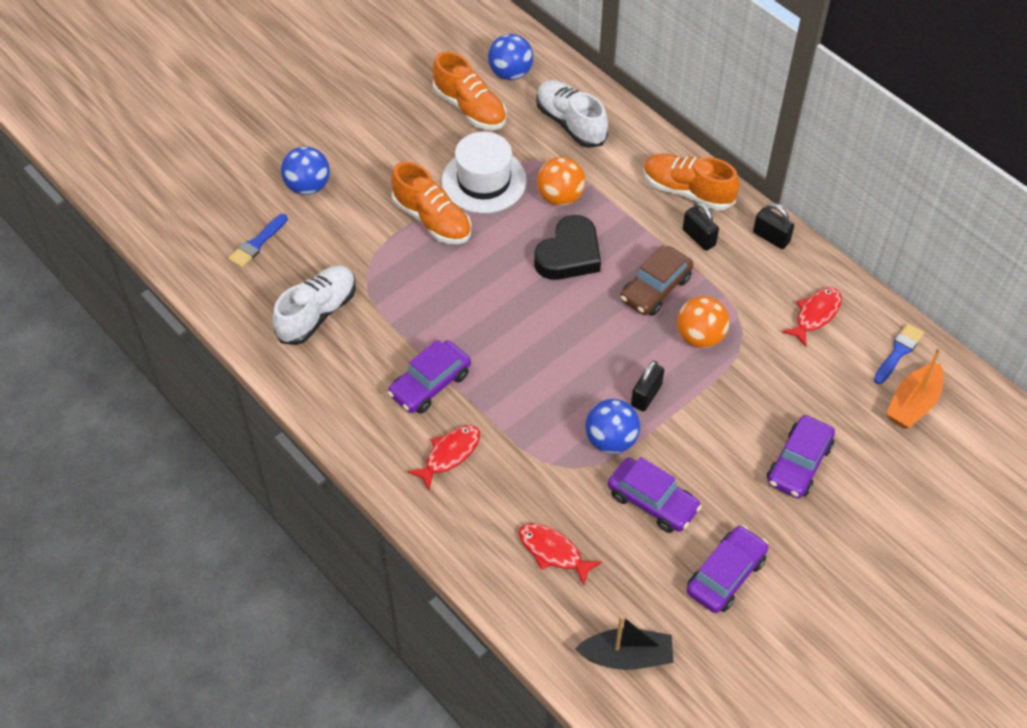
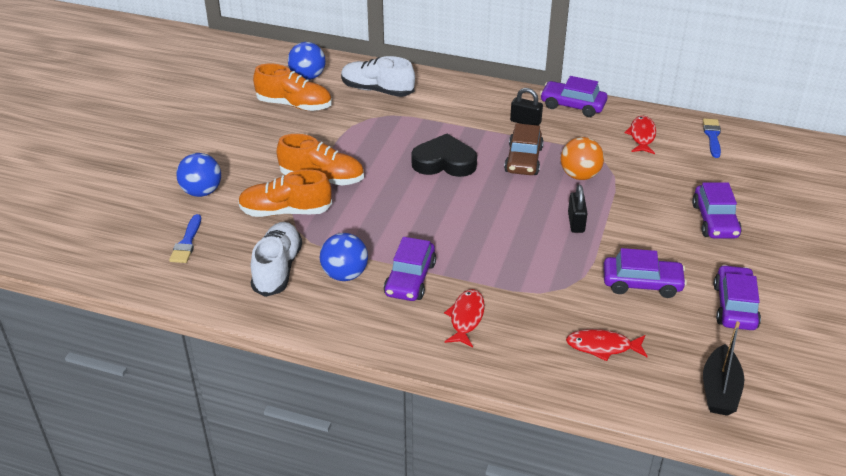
camera: 30 degrees left, 15 degrees down
(484, 181) = (342, 142): white hat -> none
(560, 197) = (407, 132): orange ball -> none
(569, 254) = (444, 162): black heart -> black heart turned 90 degrees counterclockwise
(611, 440) = (577, 259): blue ball -> blue ball (345, 274)
(626, 656) = (719, 390): black boat -> black boat turned 135 degrees clockwise
(687, 191) = (493, 100): orange shoe -> orange shoe (285, 211)
(771, 237) = (572, 105): black padlock -> purple car
(913, 404) = (749, 160): orange boat -> none

